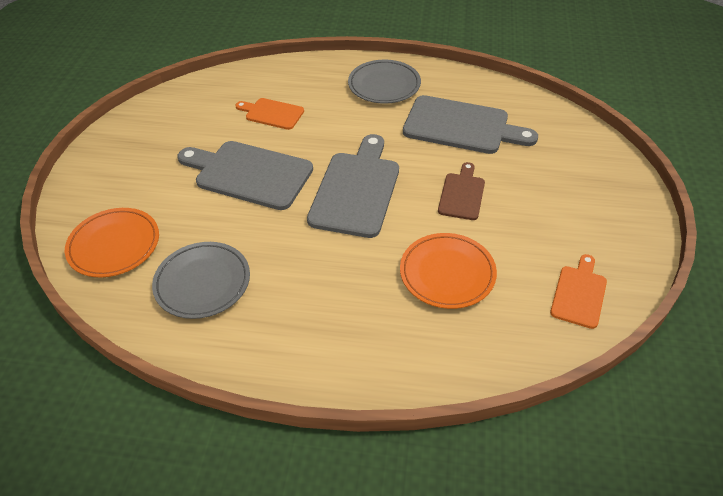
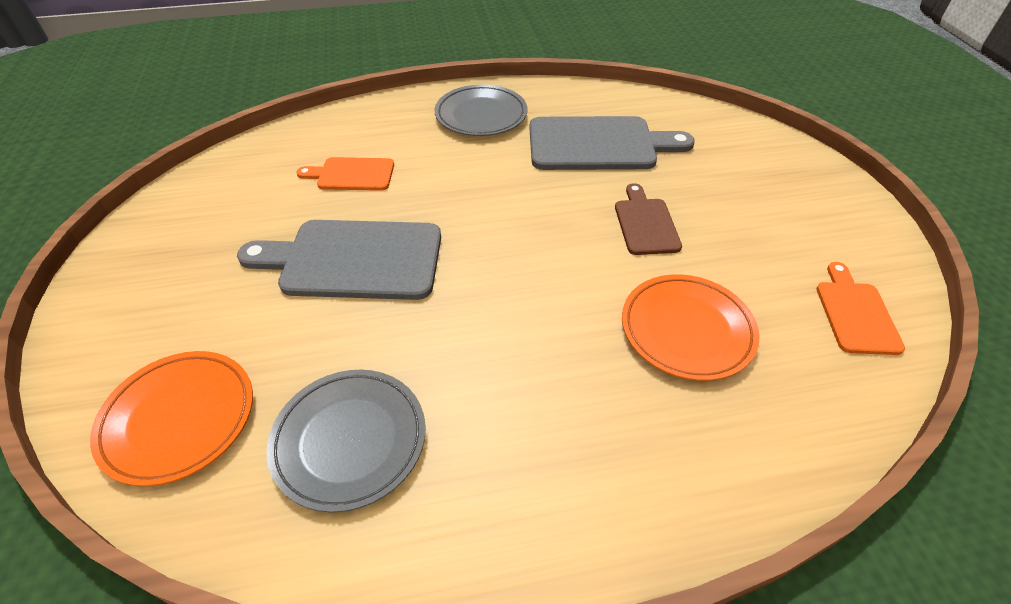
camera: 20 degrees left, 0 degrees up
(356, 190) = (511, 248): grey cutting board -> none

